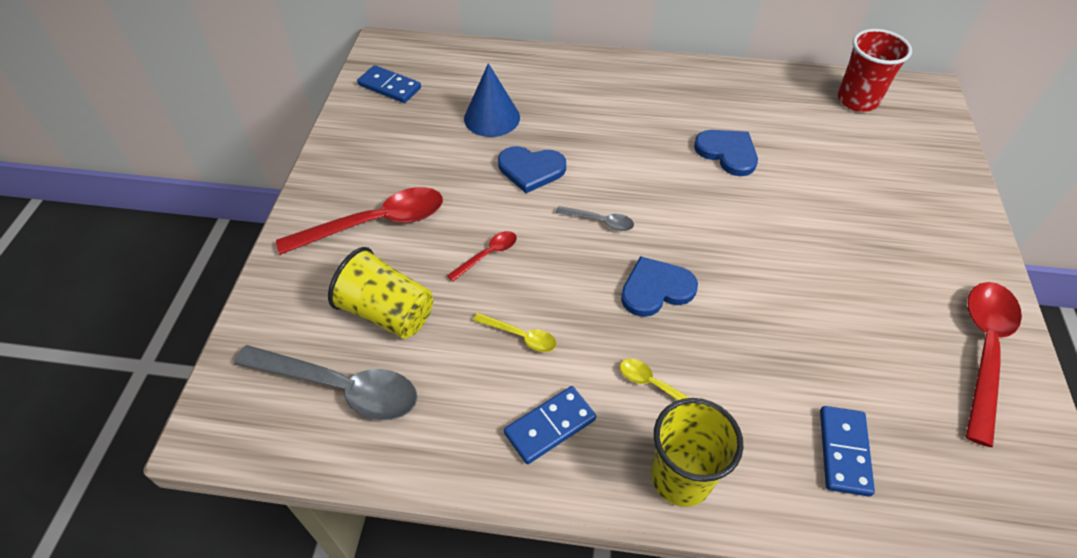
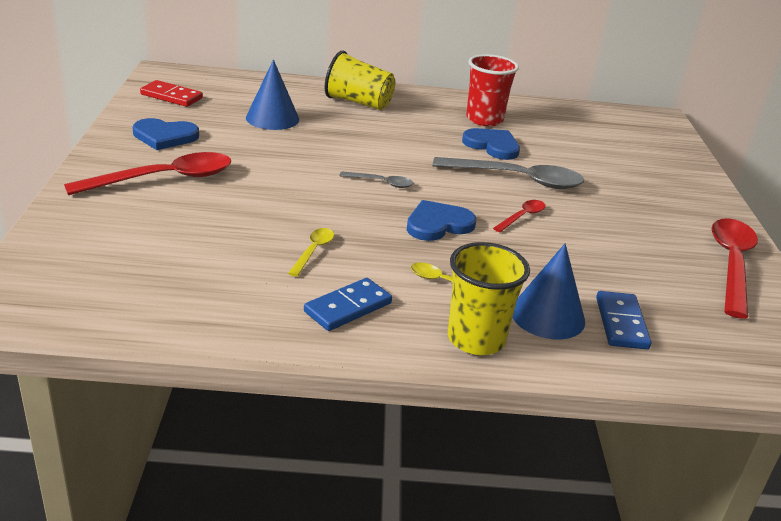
camera: 10 degrees left, 20 degrees down
(340, 388) = (135, 282): grey spoon -> grey spoon (517, 179)
(387, 312) = (180, 235): yellow cup -> yellow cup (358, 102)
(389, 87) = (171, 96): blue domino -> red domino
(487, 255) = (276, 201): red spoon -> red spoon (522, 217)
(520, 336) = (313, 251): yellow spoon -> yellow spoon turned 90 degrees counterclockwise
(531, 169) = (313, 150): blue heart -> blue heart (165, 136)
(762, 439) = (547, 316): none -> blue cone
(857, 100) = (601, 119): red cup -> red cup (484, 119)

